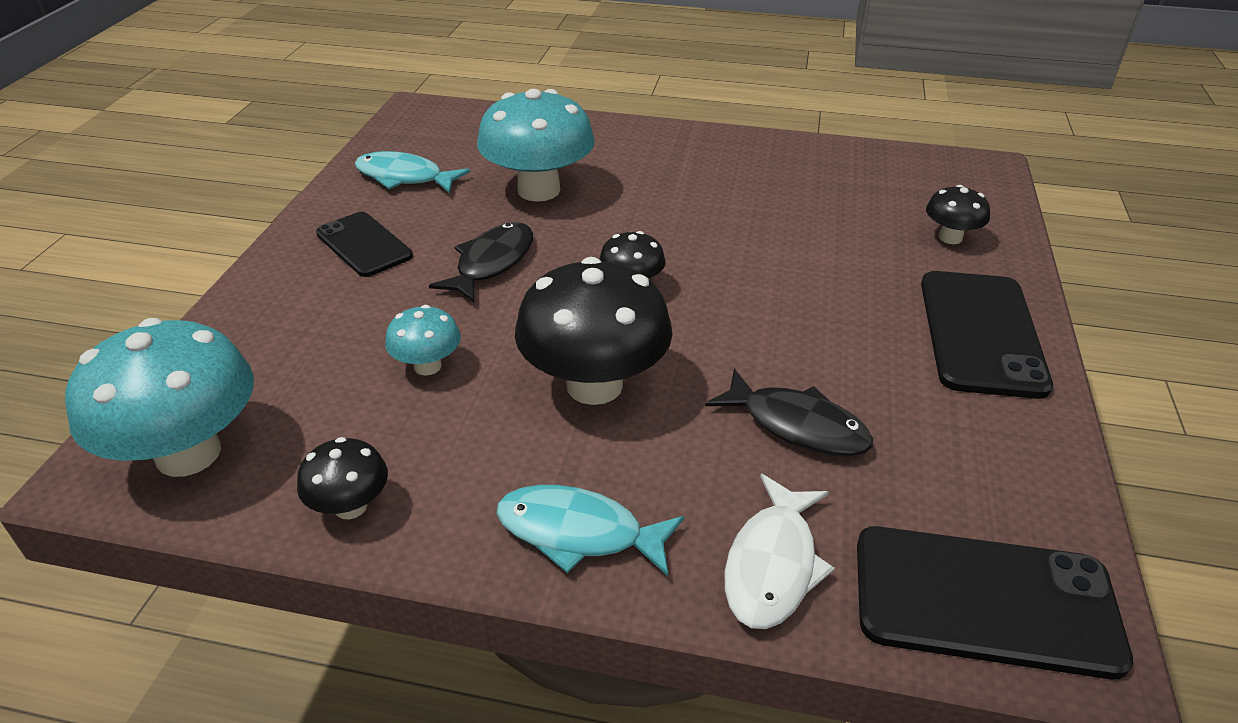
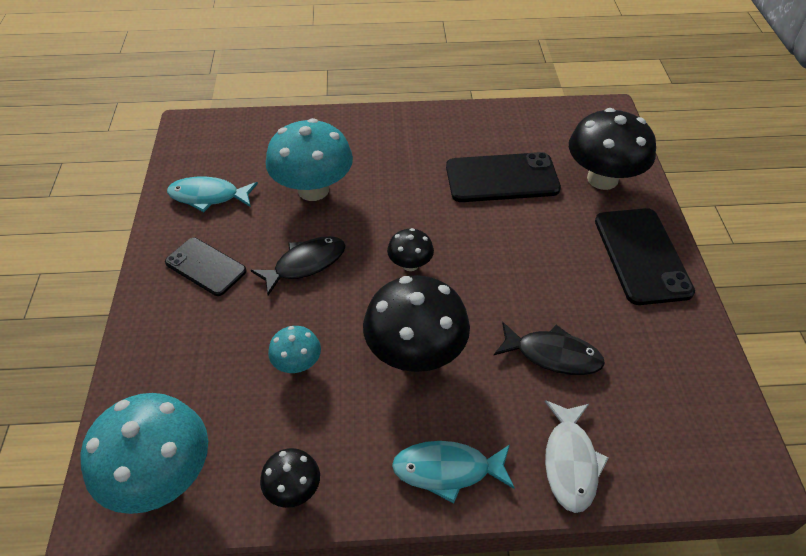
camera: 15 degrees left, 10 degrees up
(491, 263) = (305, 264): black fish -> black fish turned 45 degrees clockwise
(950, 238) = (602, 179): black mushroom -> black mushroom, size x2.01
(984, 600) = (694, 454): black phone -> black phone (502, 178)

